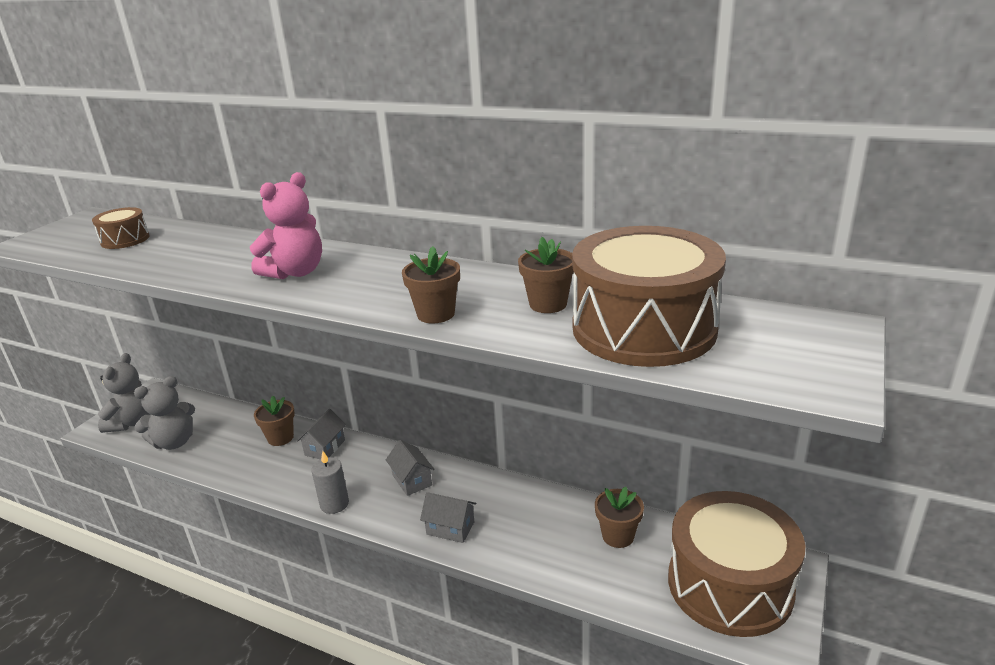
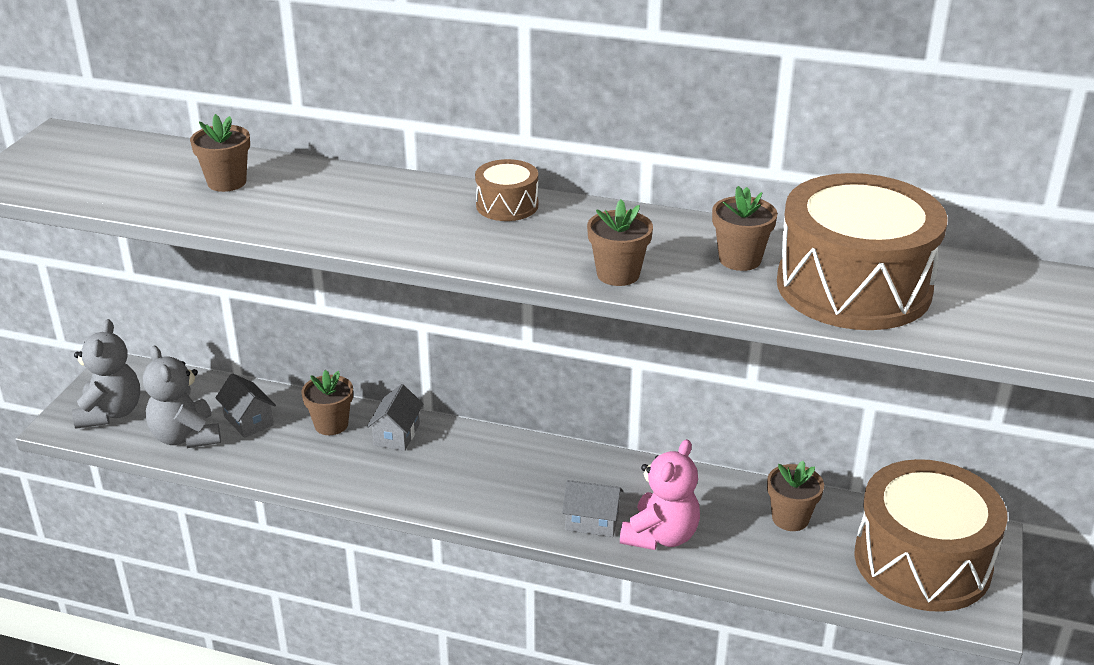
camera: 10 degrees left, 5 degrees up
(125, 240) = (147, 173): brown drum -> brown drum (507, 205)
(174, 442) = (186, 437): grey teddy bear -> grey teddy bear turned 105 degrees clockwise
(176, 245) = (227, 182): none -> brown flower pot
(295, 272) = (415, 221): pink teddy bear -> pink teddy bear (660, 536)
(334, 504) = (438, 502): grey candle -> none
(412, 480) = (525, 469): grey house -> grey house (248, 421)

